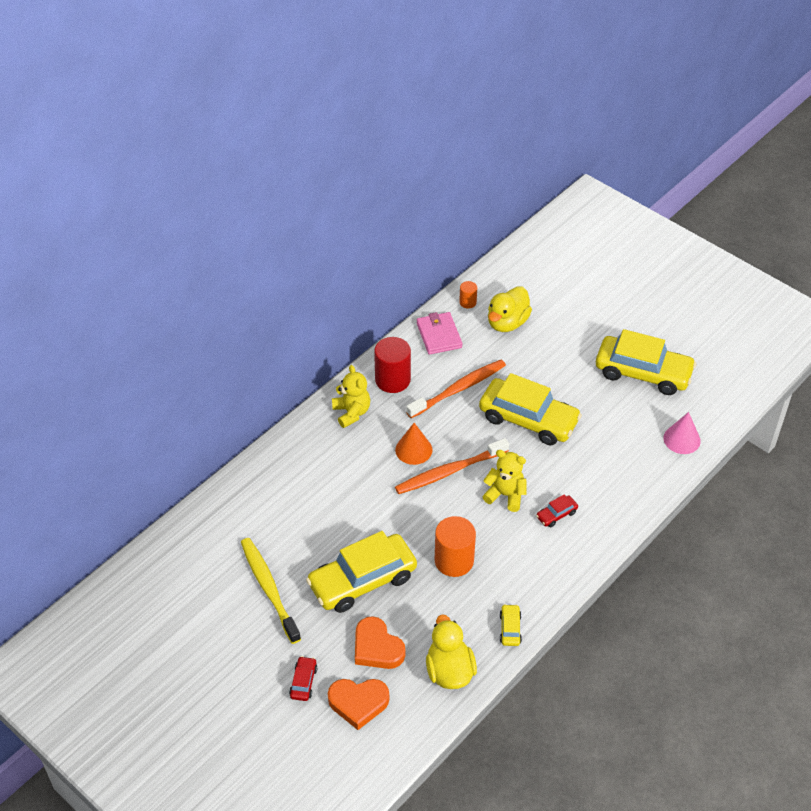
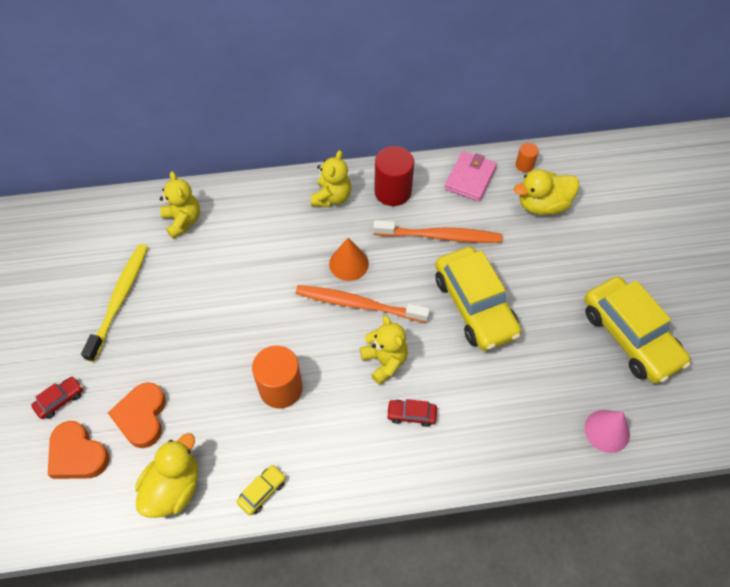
camera: 40 degrees right, 10 degrees up
(254, 503) = (183, 221): none -> yellow teddy bear
(362, 581) = (192, 348): yellow car -> none

